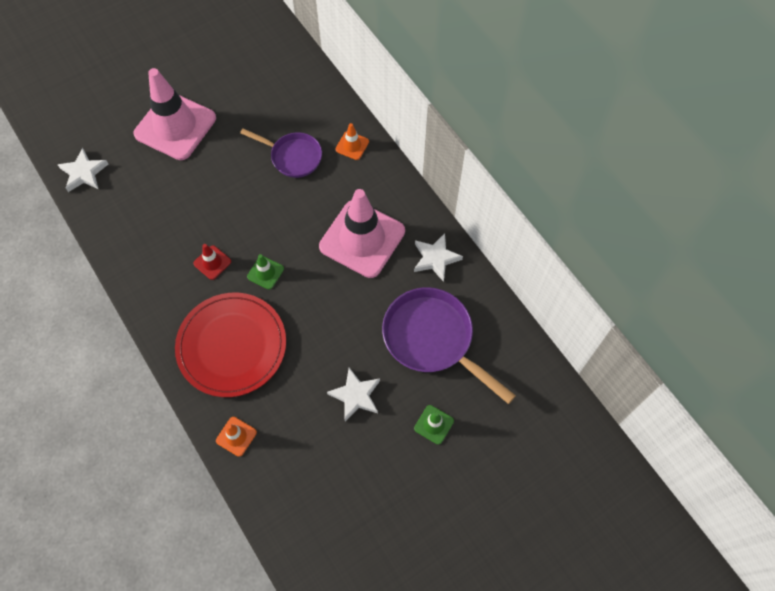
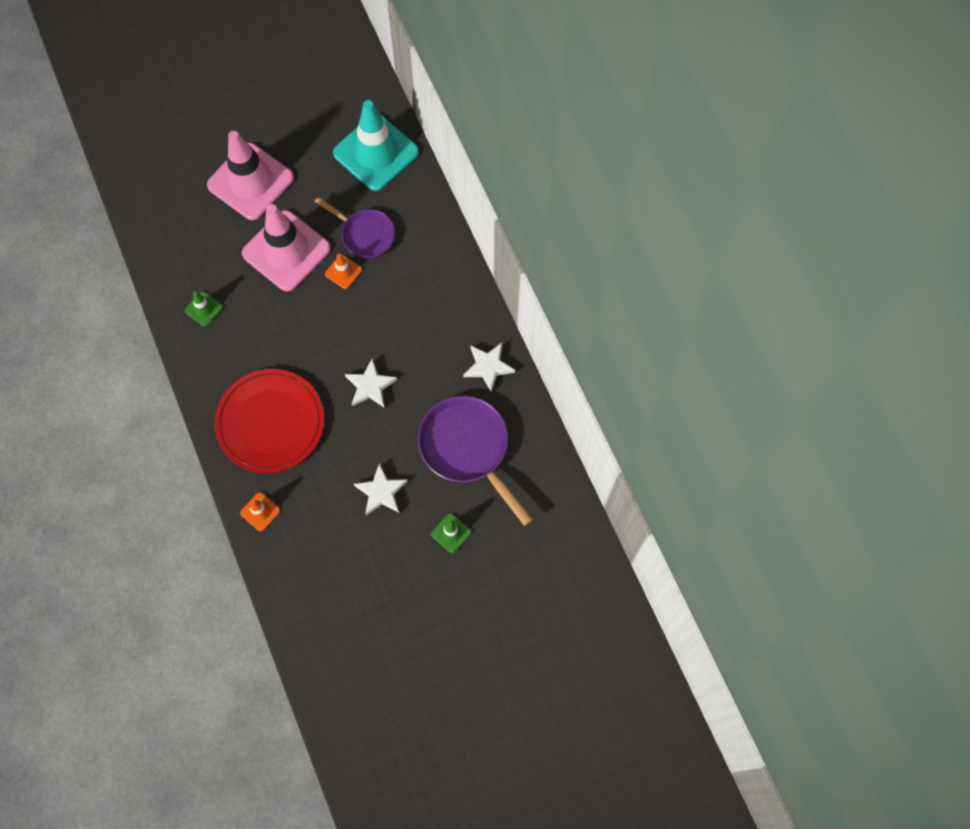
camera: 10 degrees right, 5 degrees up
(84, 173) = (151, 218): white star -> white star (370, 386)
(212, 262) = (265, 334): red traffic cone -> none
(265, 272) = (316, 353): green traffic cone -> green traffic cone (203, 309)
(289, 84) = (376, 152): none -> turquoise traffic cone
(352, 145) = (428, 232): orange traffic cone -> orange traffic cone (343, 272)
(362, 239) = (418, 334): pink traffic cone -> pink traffic cone (286, 251)

